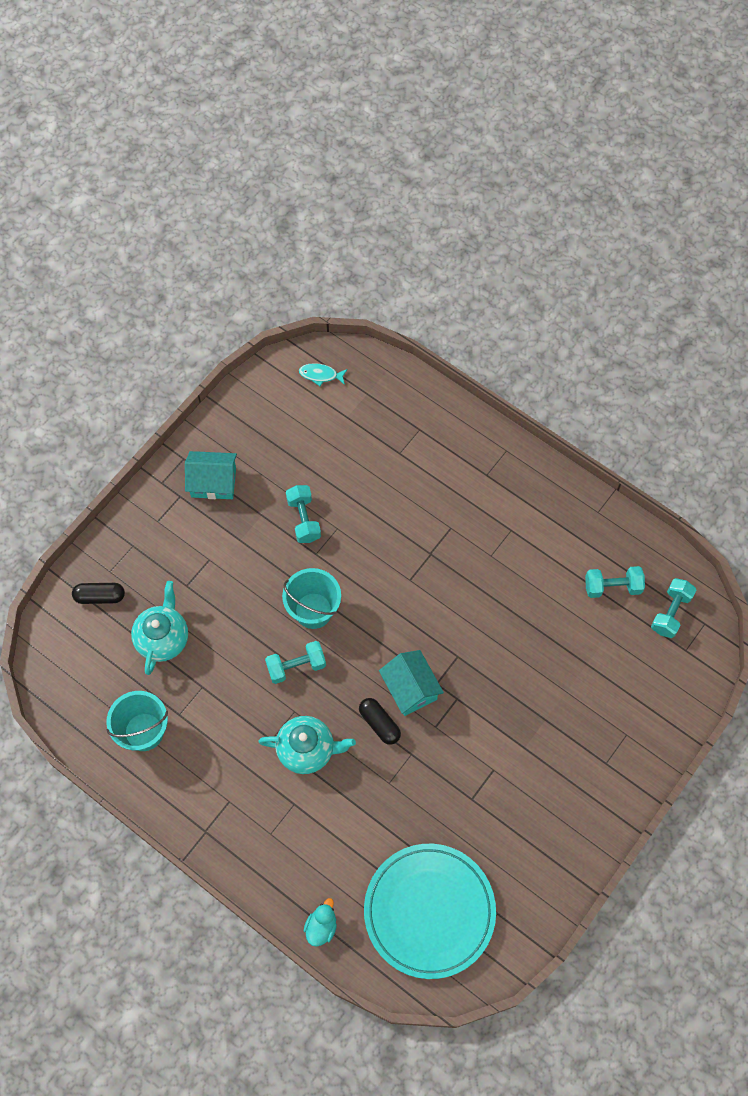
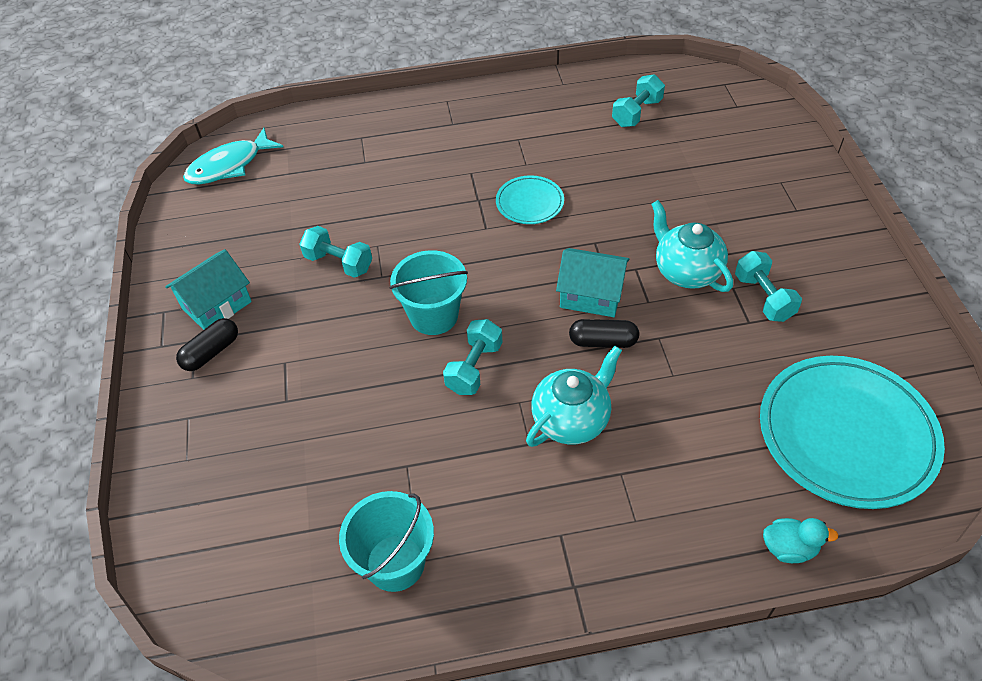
camera: 45 degrees left, 15 degrees down
(100, 596) = (200, 490): black capsule -> black capsule (211, 352)
(163, 638) = (314, 463): turquoise teapot -> turquoise teapot (686, 271)
(321, 375) = (229, 165): turquoise fish -> turquoise fish, size x1.79
(321, 926) = (789, 548): turquoise duck -> turquoise duck turned 120 degrees clockwise
(456, 588) = (529, 203): none -> turquoise plate
(670, 612) = (695, 95): turquoise dumbbell -> turquoise dumbbell (763, 297)

